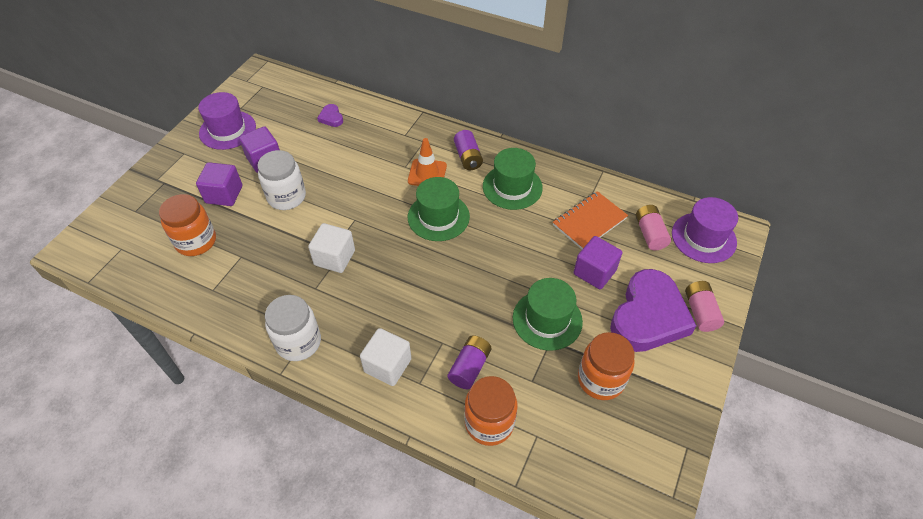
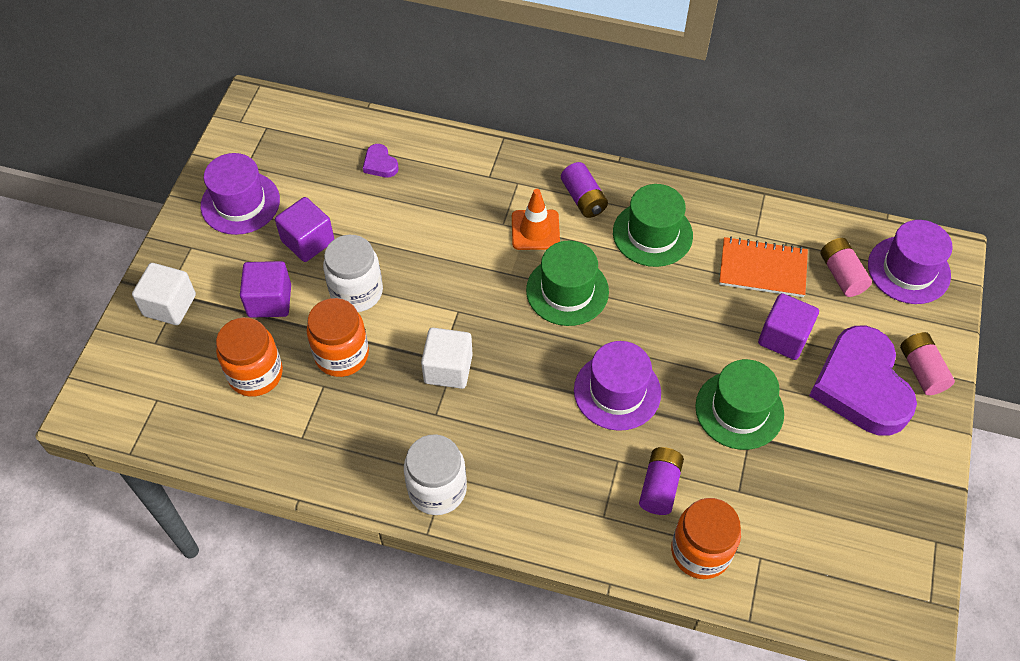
camera: 10 degrees left, 5 degrees up
(387, 365) = (558, 501): white cube -> white cube (169, 305)
(456, 292) = (617, 391): none -> purple hat
(589, 221) = (762, 269): orange notebook -> orange notebook turned 60 degrees clockwise
(600, 379) = (820, 476): orange jar -> orange jar (342, 355)
(648, 316) = (861, 386): purple heart -> purple heart turned 150 degrees clockwise

